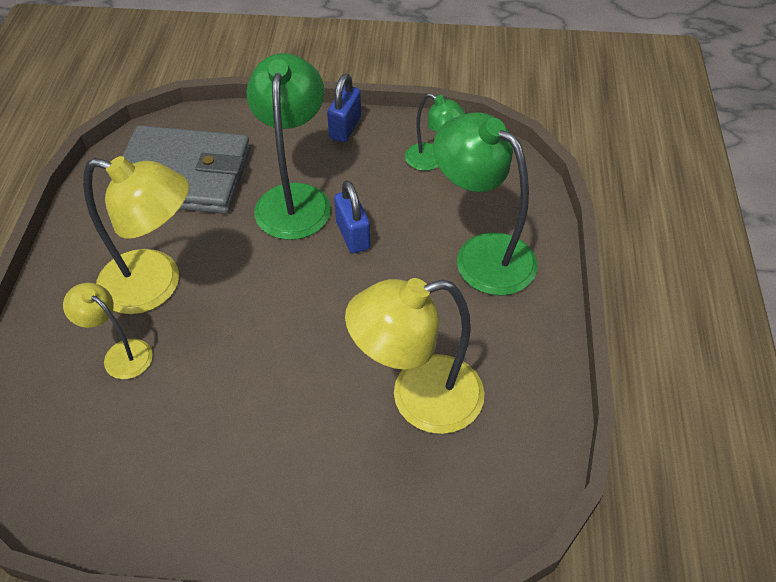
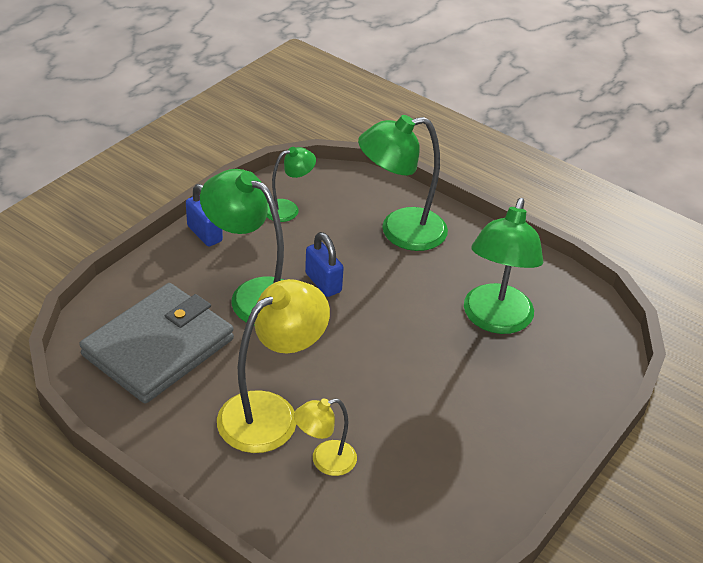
camera: 60 degrees left, 10 degrees down
(353, 235) = (323, 283): blue padlock -> blue padlock turned 45 degrees clockwise
(418, 398) = (495, 320): yellow lamp -> green lamp

